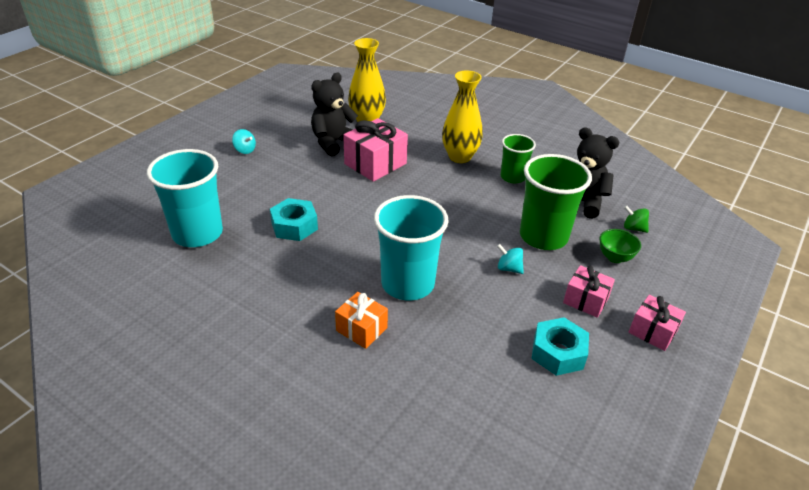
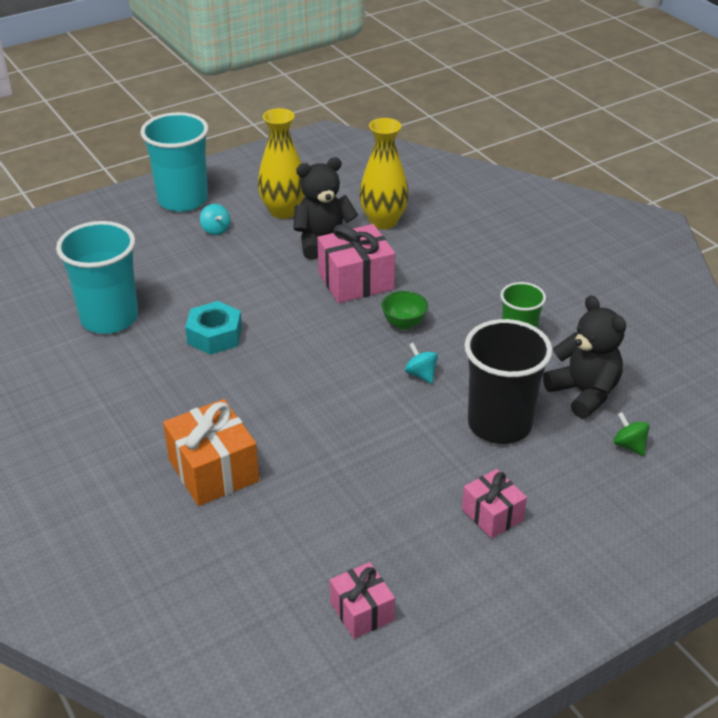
camera: 25 degrees right, 0 degrees up
(361, 329) = (213, 470): orange gift -> orange gift, size x1.64
(407, 284) = (296, 435): turquoise cup -> turquoise cup (183, 200)
(459, 157) = (468, 296): yellow vase -> yellow vase (283, 211)
(508, 268) = (426, 451): turquoise spinning top -> turquoise spinning top (421, 374)
(543, 236) = (499, 424): green cup -> black cup
(558, 352) = (412, 562): turquoise nut -> none
(615, 257) = (572, 475): green bowl -> green bowl (404, 324)
(652, 332) = (547, 575): pink gift -> pink gift (361, 611)

